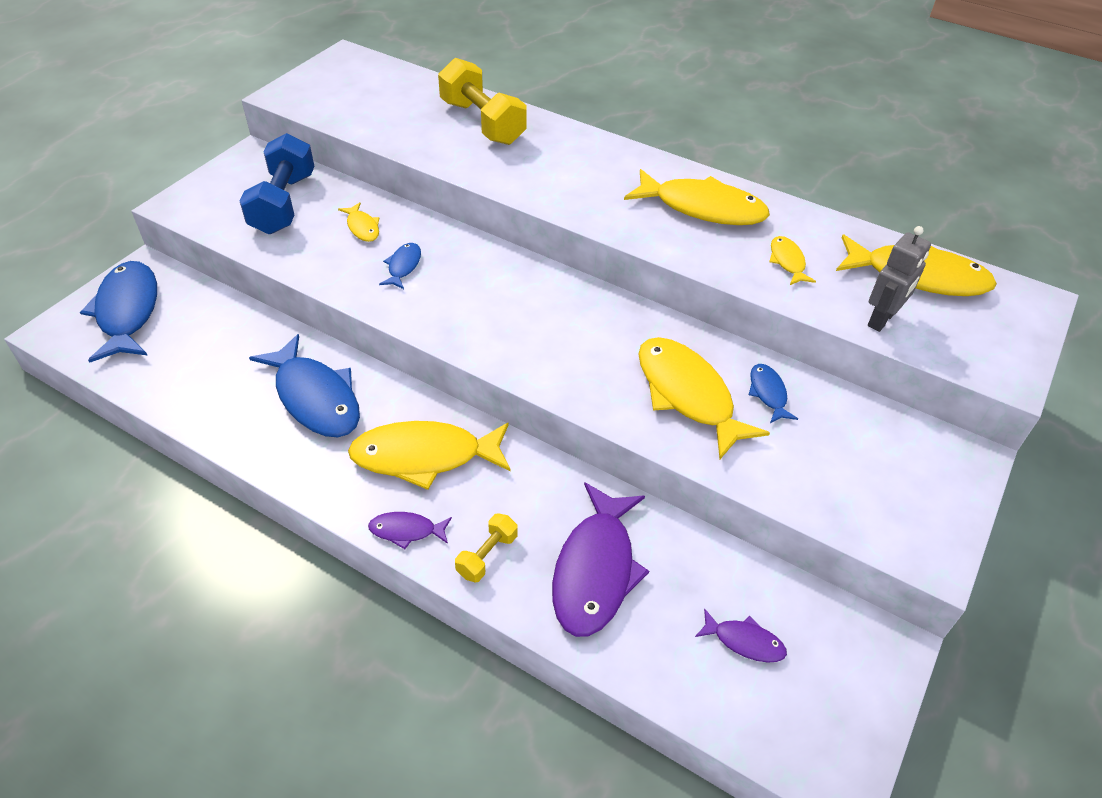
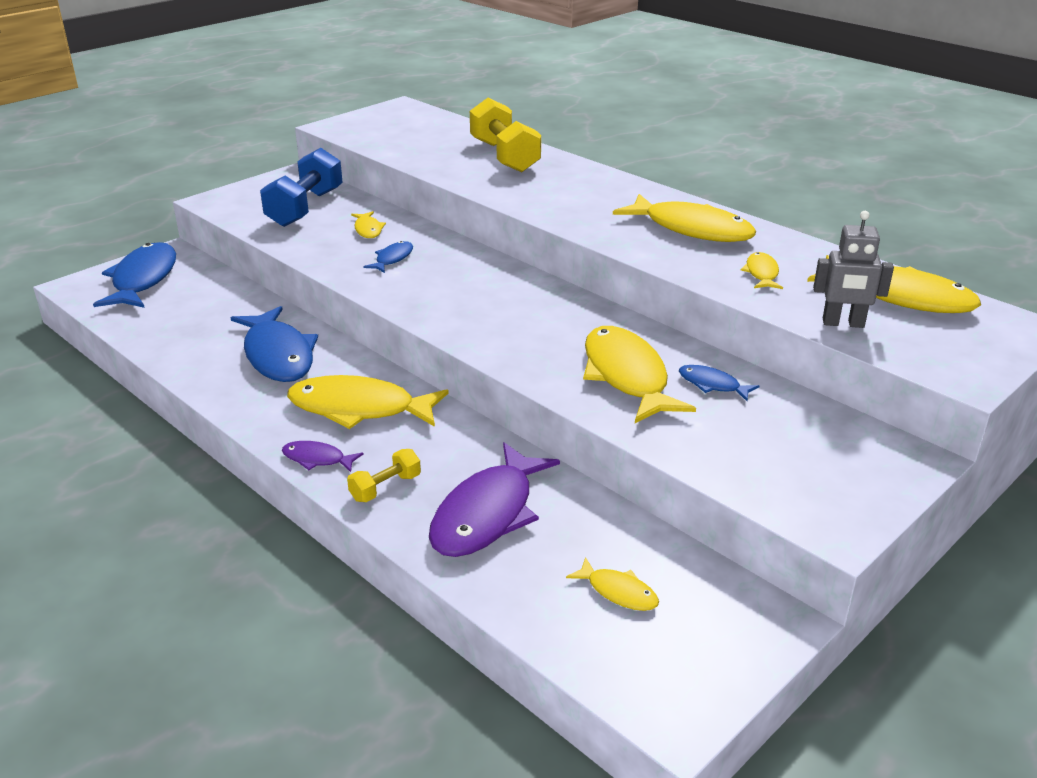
camera: 15 degrees right, 15 degrees down
(744, 641) = (618, 592): purple fish -> yellow fish
(768, 393) = (712, 385): blue fish -> blue fish turned 60 degrees counterclockwise
(882, 319) = (843, 323): grey robot -> grey robot turned 45 degrees clockwise

